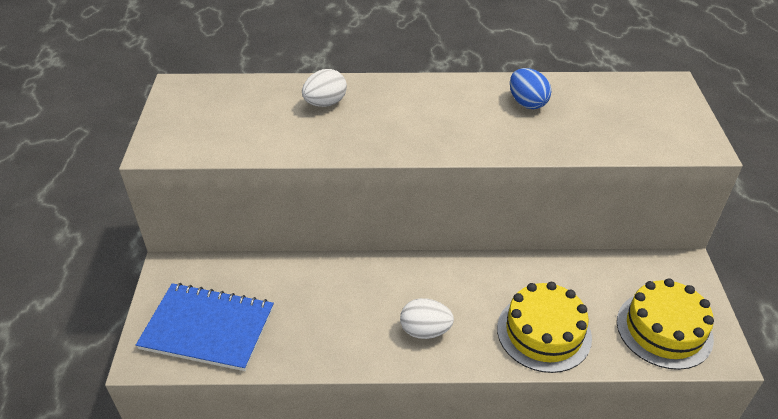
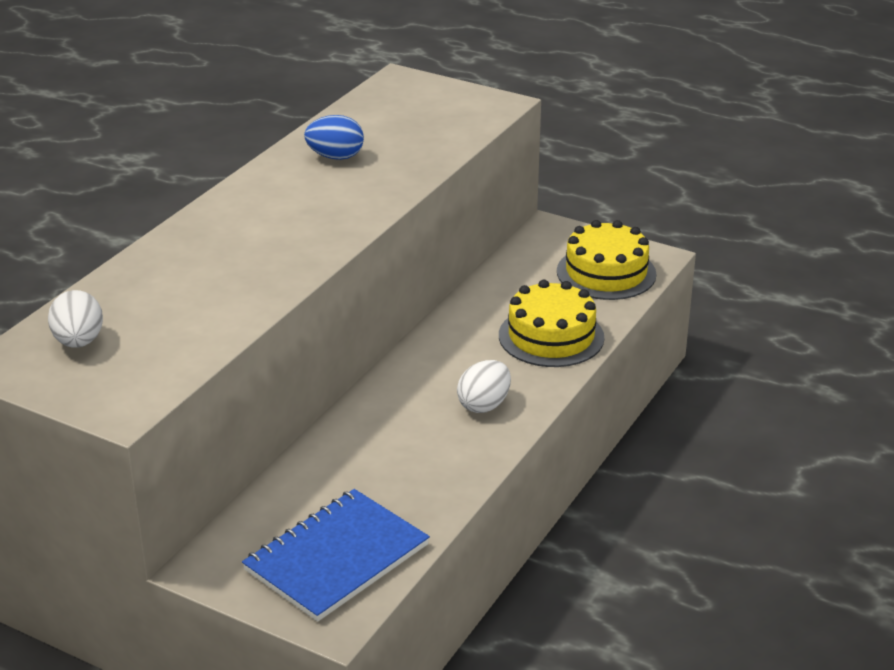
camera: 60 degrees left, 10 degrees down
(325, 103) = (182, 270): white egg -> white egg (79, 342)

